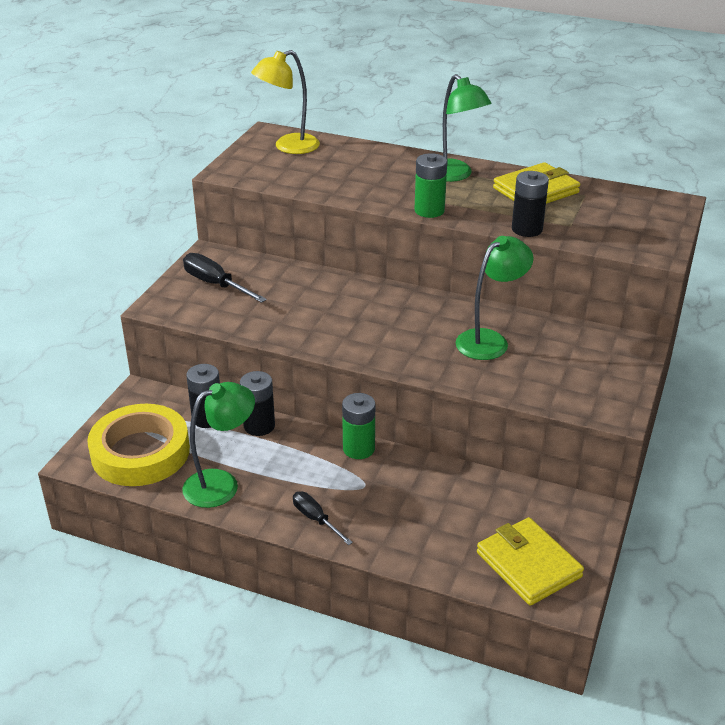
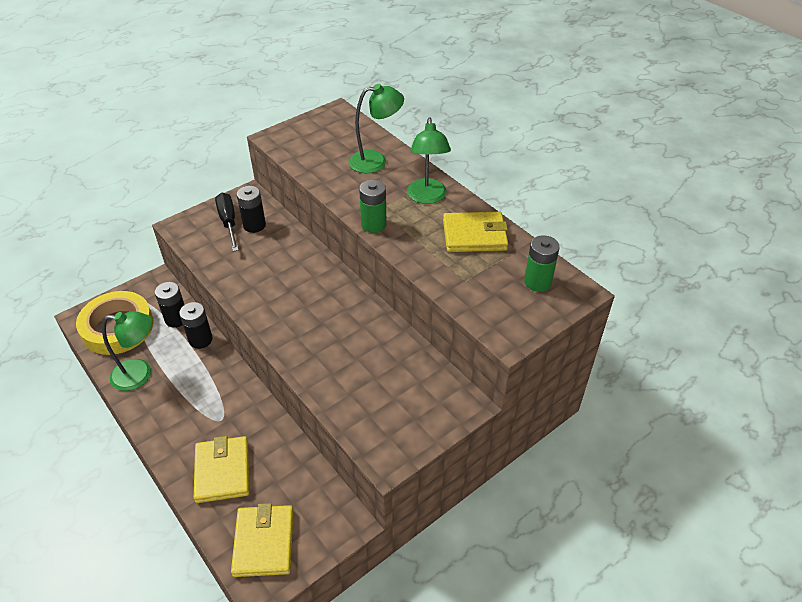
camera: 30 degrees right, 10 degrees up
(288, 147) = (336, 128): yellow lamp -> none
(315, 519) = (168, 431): black screwdriver -> none
(358, 449) = (243, 388): green battery -> green battery (537, 282)
(417, 527) = (222, 471): none -> yellow wallet
(490, 340) = (360, 349): green lamp -> green lamp (376, 161)
(527, 229) = (427, 271): black battery -> black battery (254, 225)

